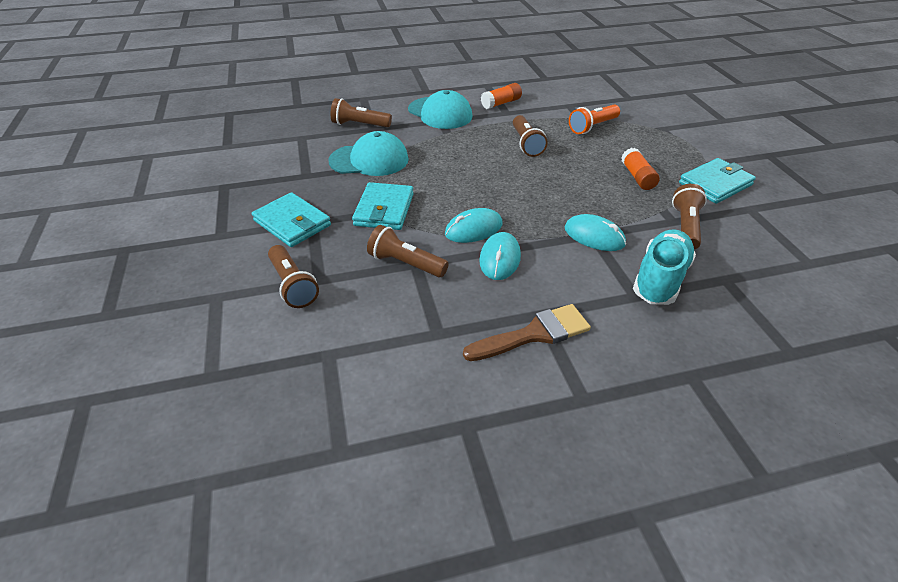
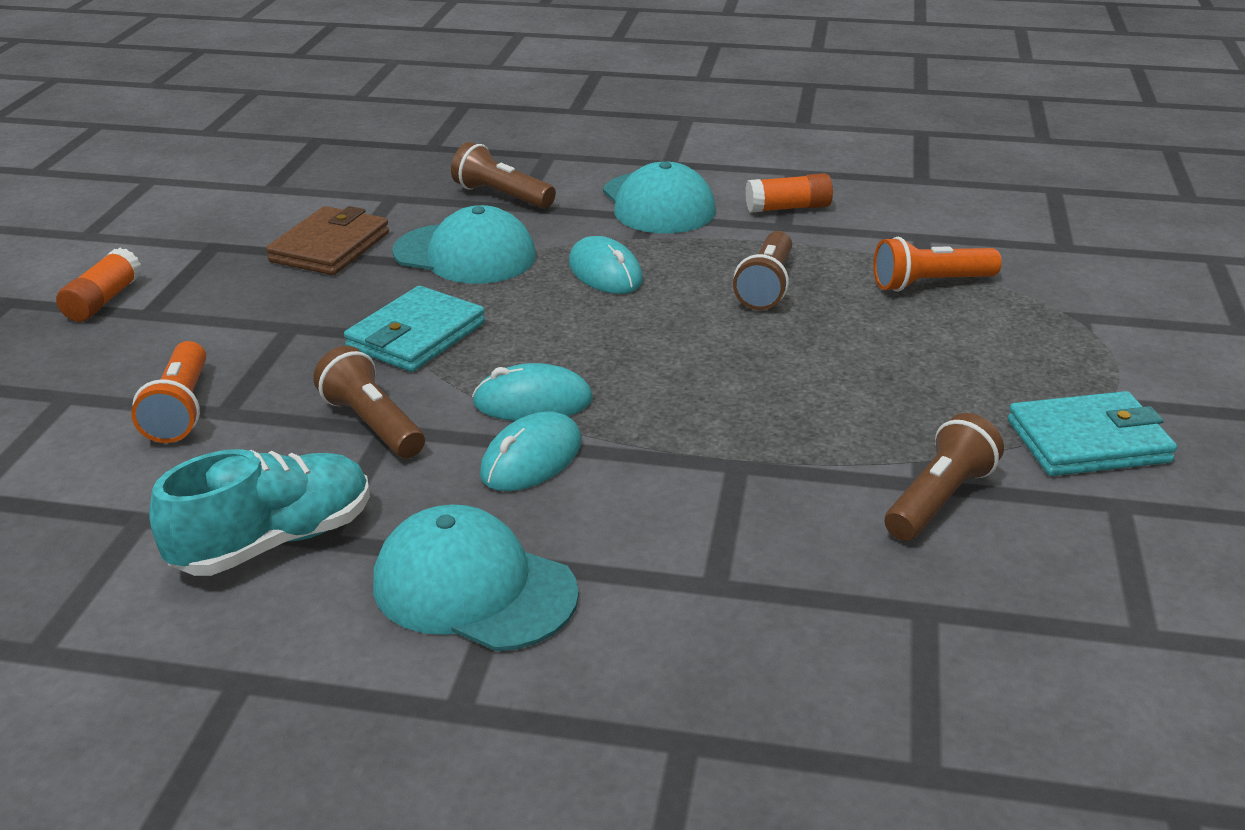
camera: 25 degrees right, 10 degrees down
(292, 223) = (260, 321): turquoise wallet -> none
(293, 172) = (330, 247): none -> brown wallet
(293, 285) = (181, 409): brown flashlight -> orange flashlight
(534, 334) = (473, 588): brown brush -> turquoise cap
(594, 236) = (737, 468): turquoise mouse -> turquoise mouse (605, 272)
(637, 177) = (930, 390): orange glue stick -> orange glue stick (103, 300)
(660, 279) = (790, 572): turquoise shoe -> turquoise shoe (274, 541)

